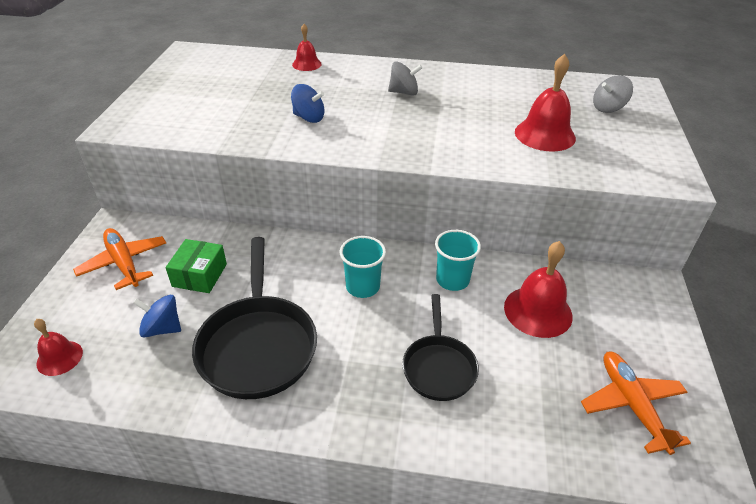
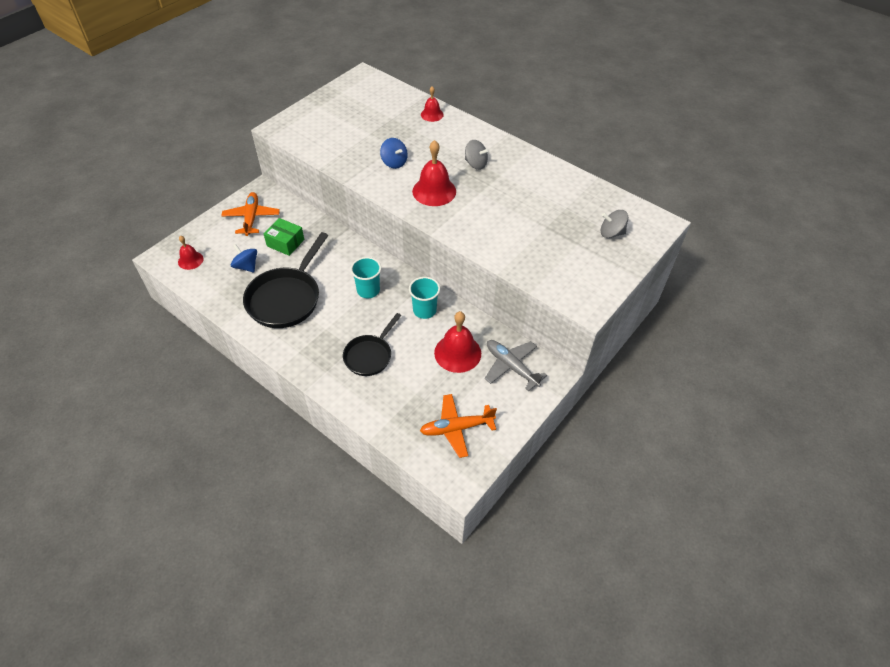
camera: 30 degrees right, 10 degrees up
(200, 275) = (285, 243): green box -> green box turned 75 degrees clockwise
(545, 135) = (537, 236): red bell -> red bell (434, 191)
(608, 298) = (511, 366): none -> grey plane
(631, 405) = (456, 428): orange plane -> orange plane turned 120 degrees counterclockwise

